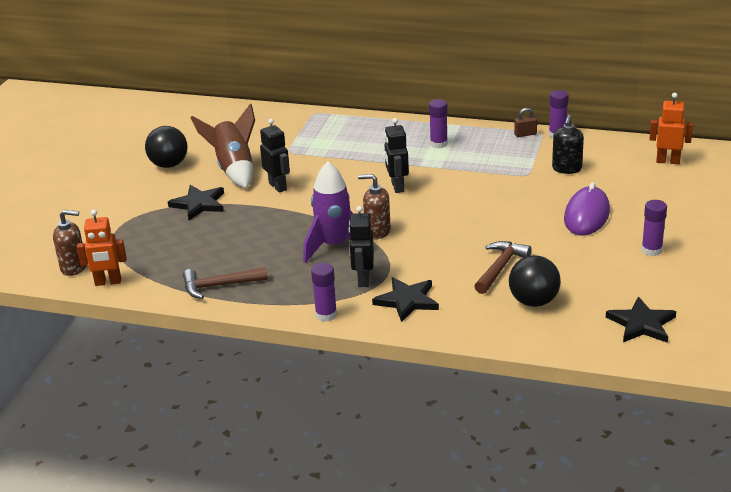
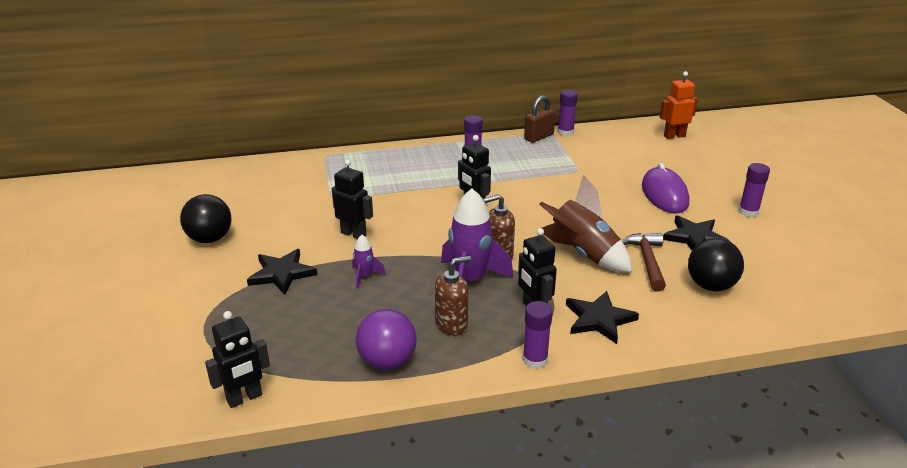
camera: 30 degrees left, 0 degrees up
(74, 267) = (183, 392): brown soap dispenser -> brown soap dispenser (452, 324)
(108, 282) = (244, 398): orange robot -> black robot
(219, 286) = (387, 361): brown hammer -> purple ball
(234, 169) = (290, 227): brown rocket -> brown rocket (583, 254)
(257, 221) = (365, 276): none -> purple rocket
(525, 134) = (539, 137): brown padlock -> brown padlock, size x1.57
(566, 169) = (604, 158): black soap dispenser -> none
(641, 324) = (818, 280): black star -> black star (695, 237)

